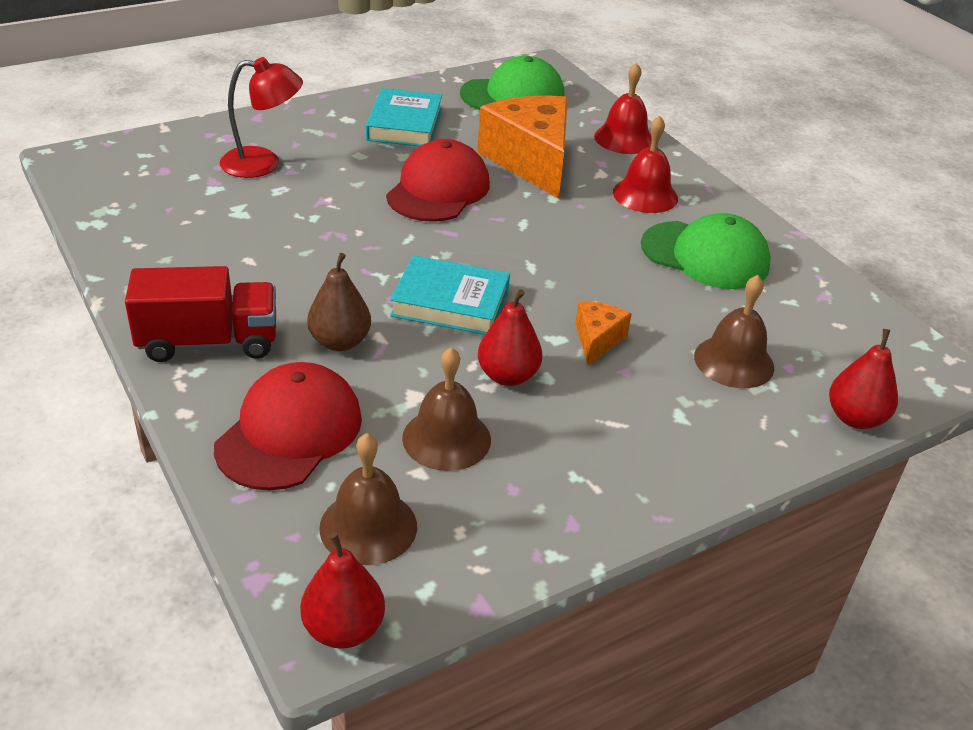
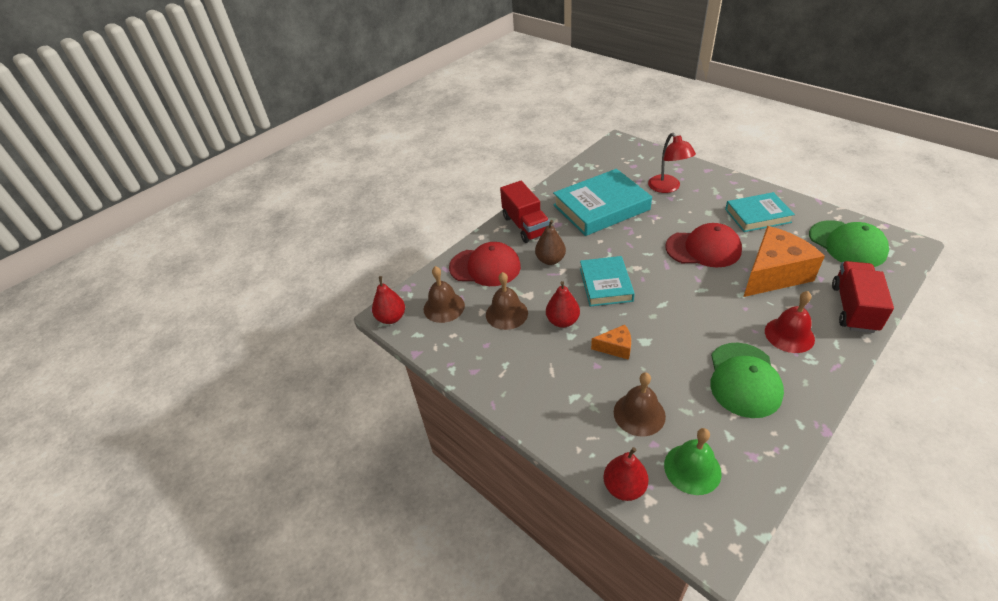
camera: 80 degrees right, 5 degrees up
(245, 241) = (601, 207): none -> turquoise book
(624, 139) = (853, 308): red bell -> red truck
(835, 349) = (692, 469): none -> green bell

